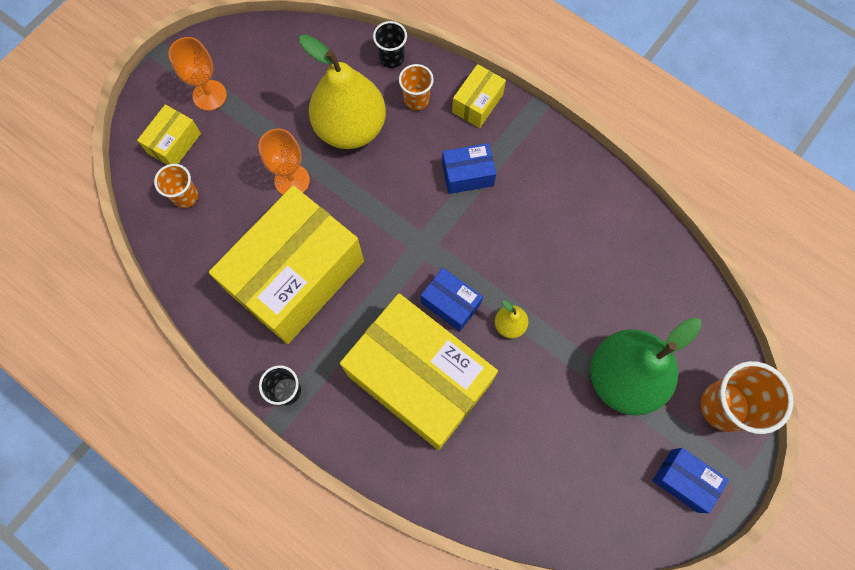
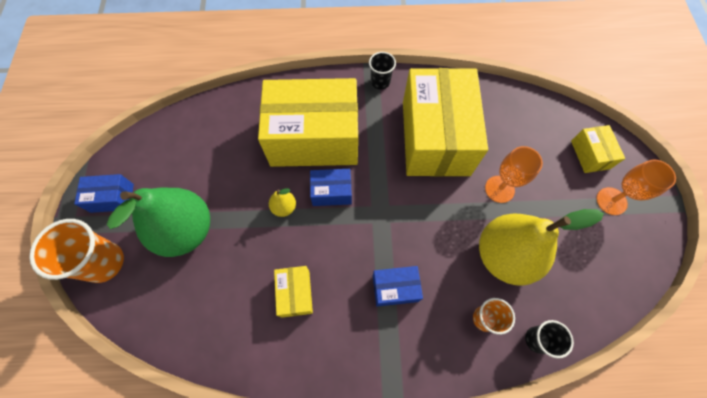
camera: 140 degrees right, 5 degrees down
(185, 196) = (545, 131): orange cup -> none
(467, 175) = (395, 288): blue box -> blue box turned 45 degrees clockwise
(477, 103) = (439, 356): yellow box -> yellow box (295, 293)

